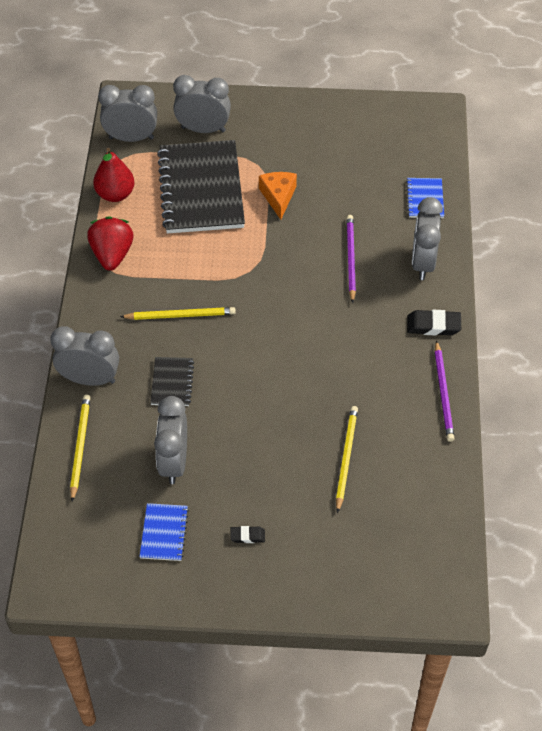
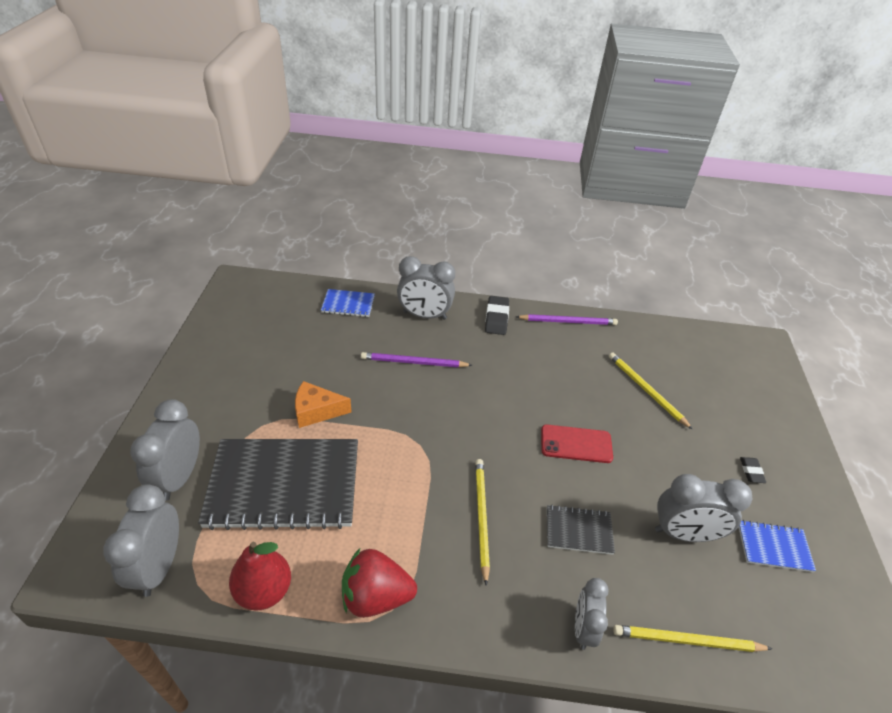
camera: 90 degrees left, 10 degrees down
(90, 379) = (583, 628): grey clock -> grey clock, size x0.65
(265, 387) = (576, 444): none -> red phone
(346, 458) = (646, 390): yellow pencil -> yellow pencil turned 45 degrees clockwise

